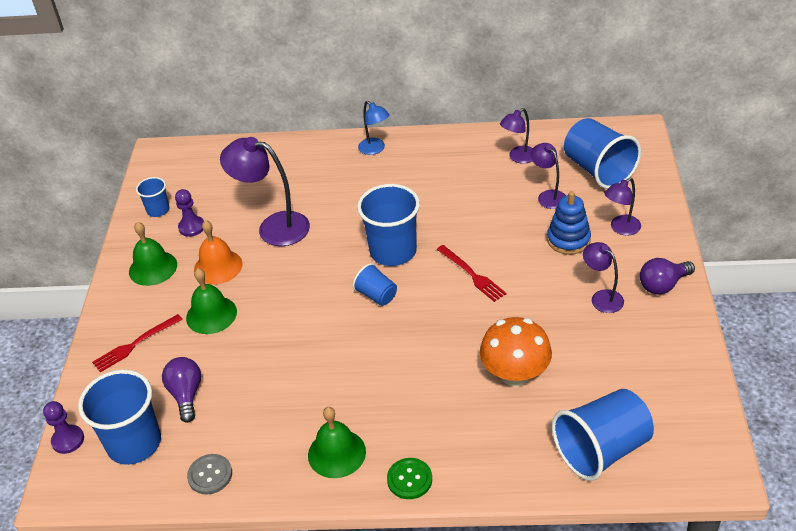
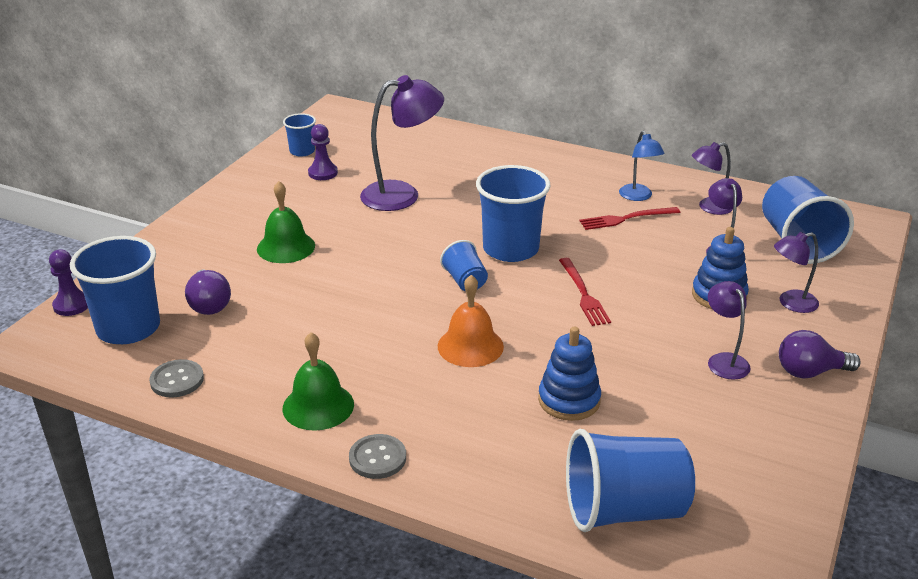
camera: 20 degrees right, 10 degrees down
(135, 344) = (196, 249): red fork -> red fork (626, 219)
(153, 268) = (261, 194): green bell -> none
(186, 395) = (209, 305): purple light bulb -> purple light bulb turned 150 degrees clockwise
(218, 266) = (323, 211): orange bell -> orange bell (470, 346)
(273, 227) = (402, 194): purple lamp -> purple lamp turned 120 degrees clockwise
(375, 149) = (554, 160): blue lamp -> blue lamp (638, 196)
(409, 479) = (377, 458): green button -> grey button
(515, 374) = (569, 400): orange mushroom -> blue stacking toy

